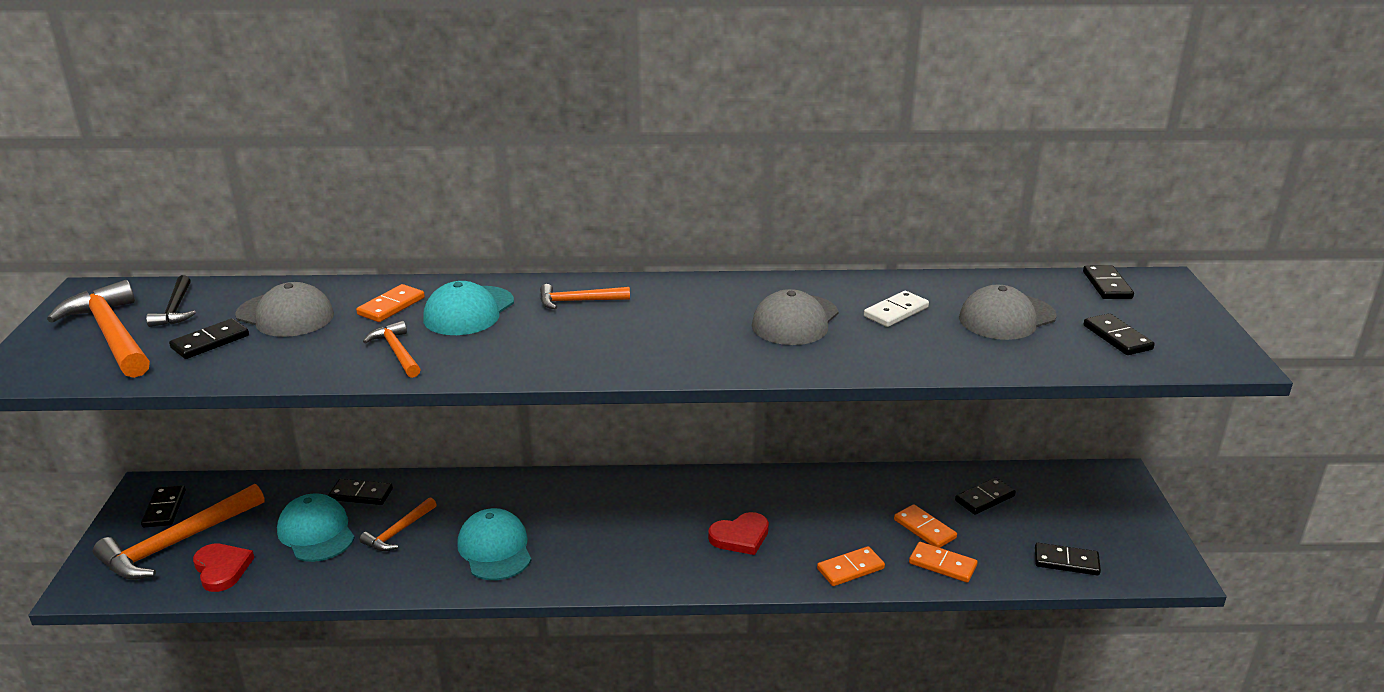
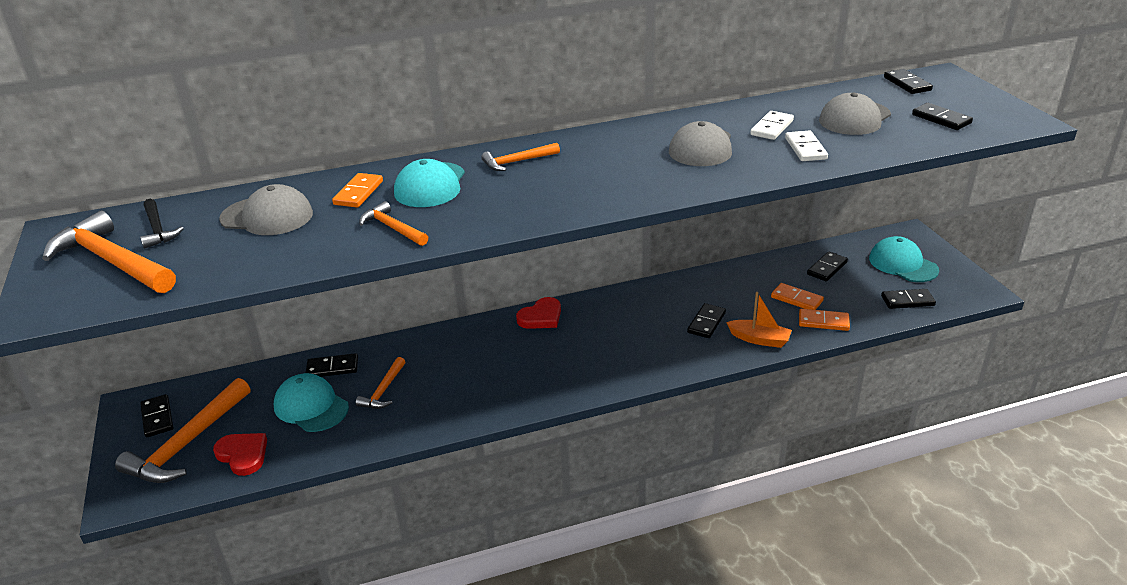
camera: 15 degrees left, 5 degrees up
(210, 342) = (214, 250): black domino -> black domino (706, 323)
(495, 549) = (474, 386): turquoise cap -> turquoise cap (902, 264)
(740, 537) = (664, 334): red heart -> red heart (541, 317)
(850, 569) = (759, 339): orange domino -> orange boat
(917, 345) = (805, 148): none -> white domino

